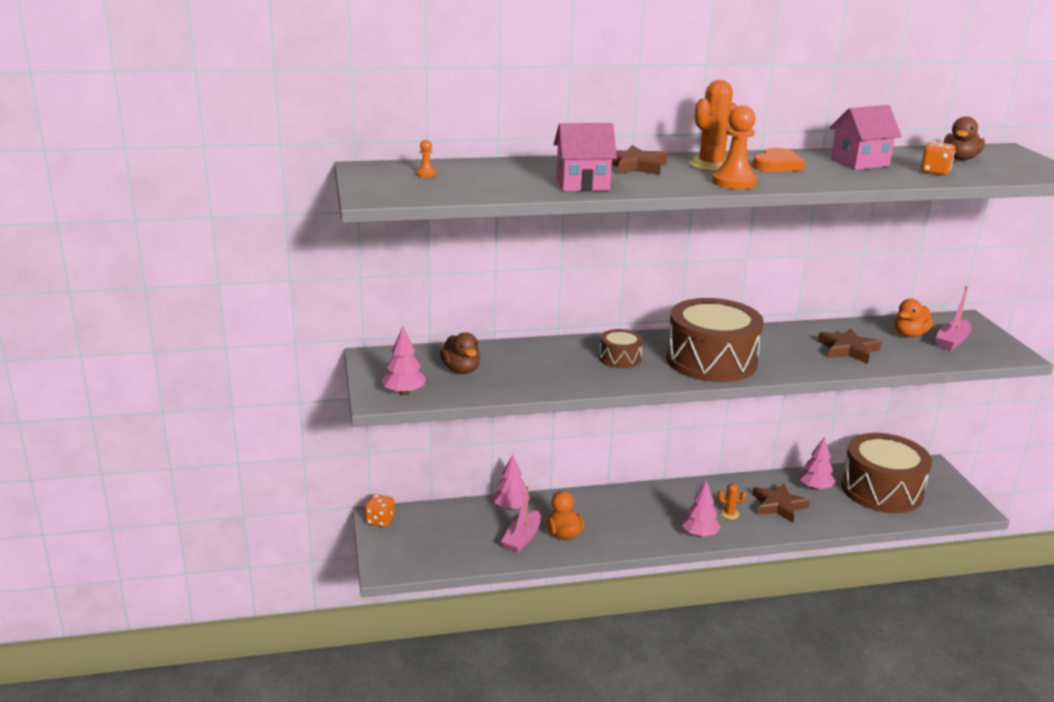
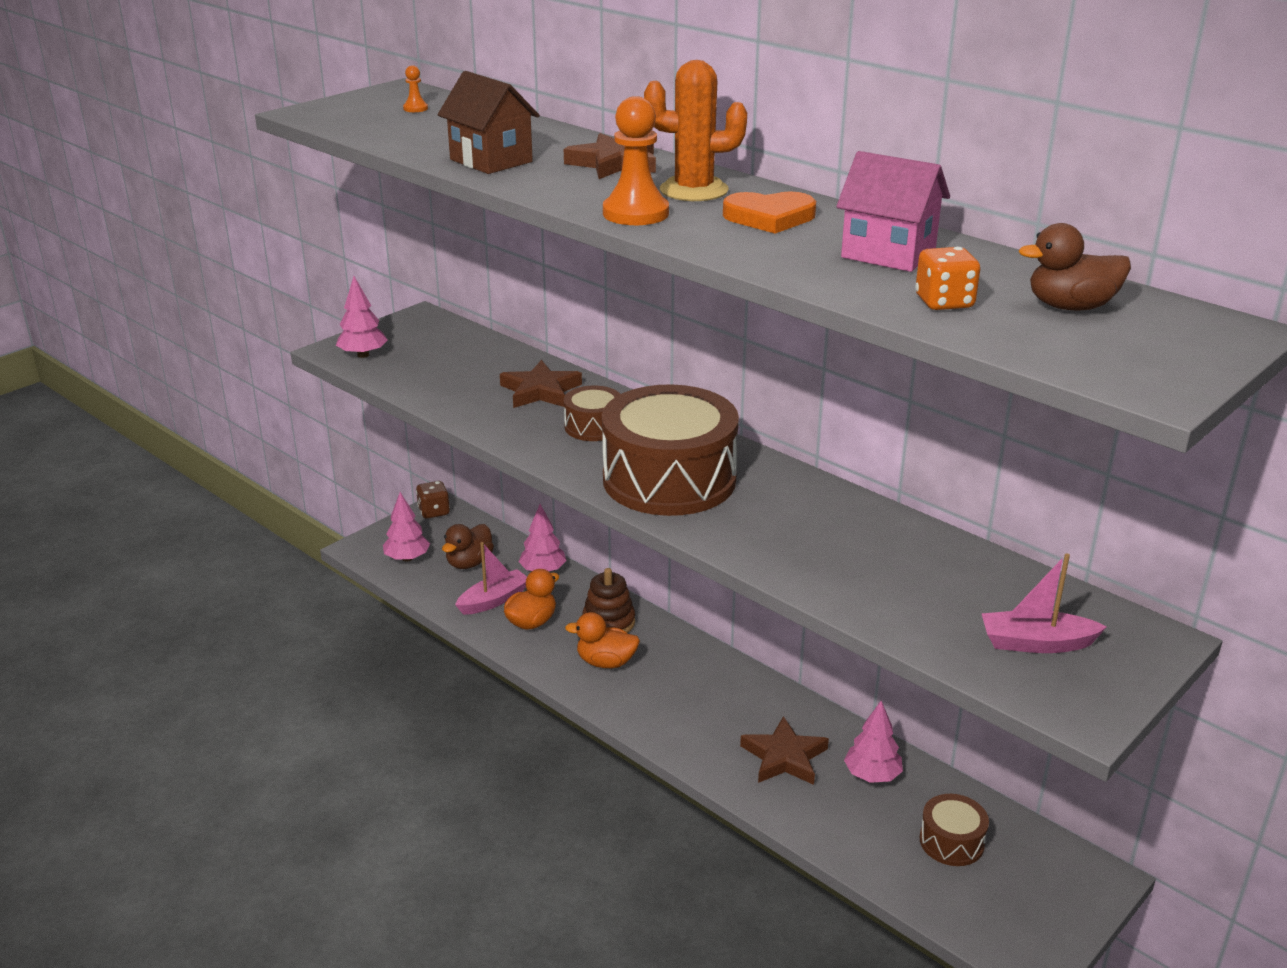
camera: 55 degrees right, 5 degrees up
(380, 521) = (434, 512): orange dice -> brown dice
(461, 370) = (447, 361): brown duck -> brown duck (469, 563)
(522, 538) = (493, 600): pink boat -> pink boat turned 150 degrees clockwise
(582, 184) = (491, 161): pink house -> brown house
(596, 507) = (608, 622): none -> brown stacking toy
(699, 534) = (640, 715): pink tree -> pink tree (407, 558)
(729, 514) = (713, 723): orange cactus -> none
(848, 349) = (856, 563): brown star -> brown star (540, 391)
(881, 490) = (951, 841): brown drum -> brown drum, size x0.47
(909, 334) = (998, 600): orange duck -> orange duck (606, 662)

